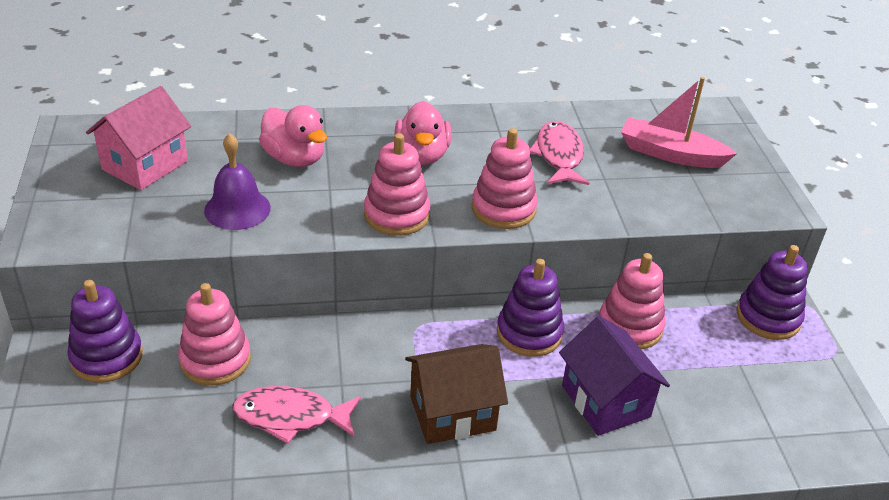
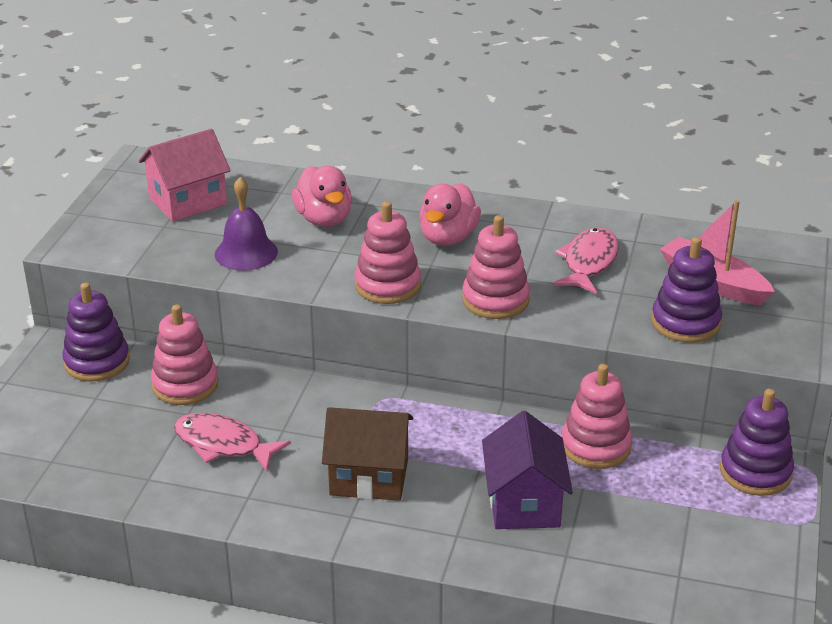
camera: 25 degrees right, 5 degrees down
(529, 333) = (487, 428): purple stacking toy -> purple stacking toy (685, 323)

